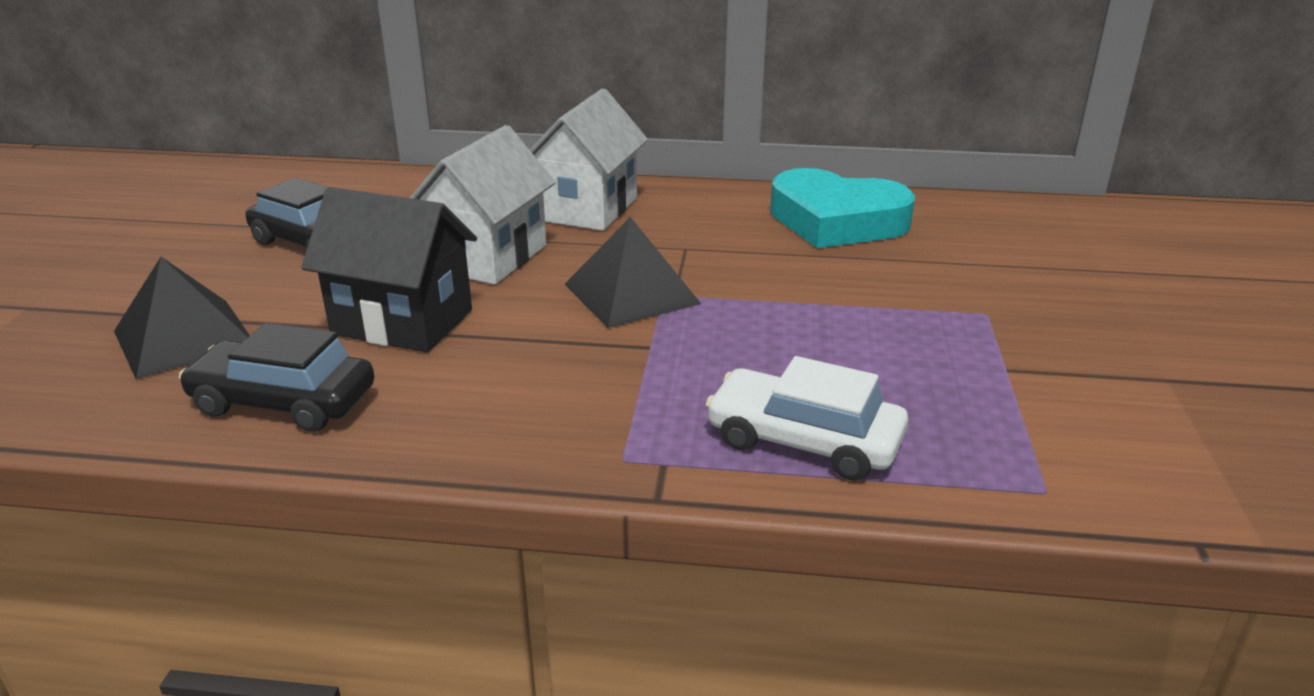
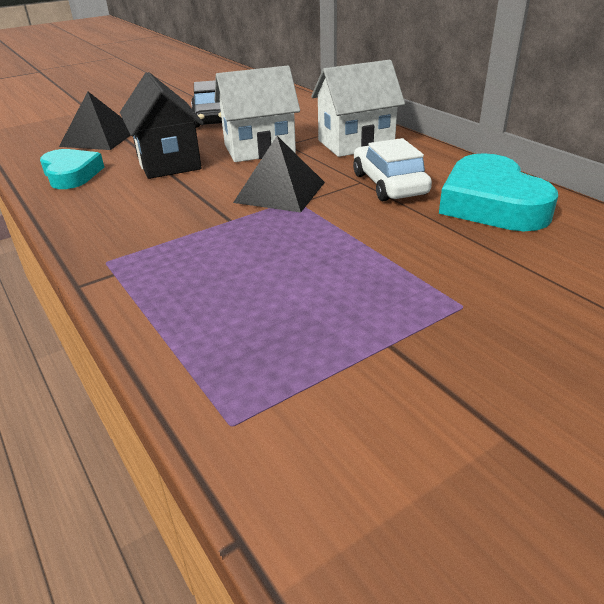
camera: 50 degrees right, 5 degrees up
(283, 402) = (71, 174): black car -> turquoise heart
(804, 441) = (185, 304): white car -> white car (389, 184)

